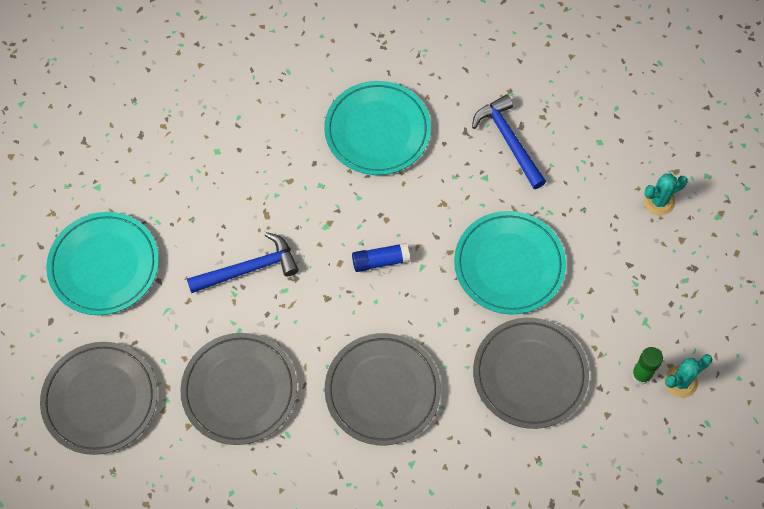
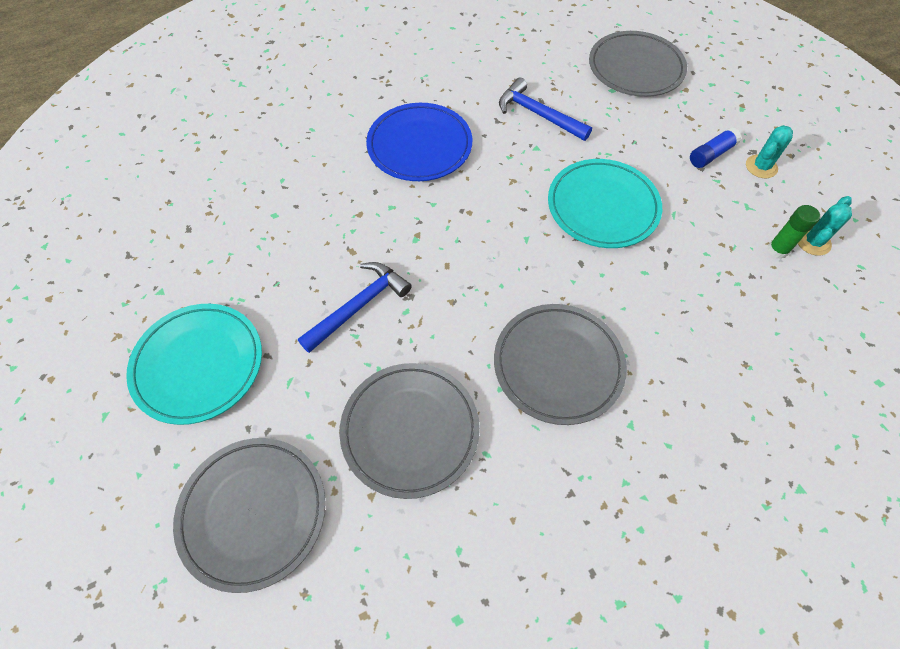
camera: 25 degrees left, 5 degrees down
(377, 131) = (419, 146): turquoise plate -> blue plate
(380, 261) = (485, 248): blue glue stick -> blue glue stick (711, 154)
(530, 374) = (684, 290): grey plate -> grey plate (635, 68)
(659, 201) = (689, 114): turquoise cactus -> turquoise cactus (761, 167)

